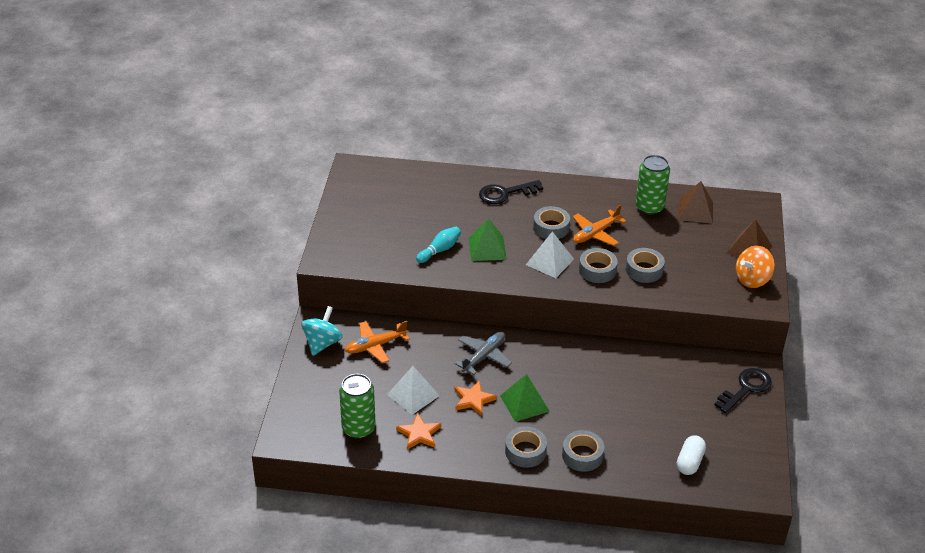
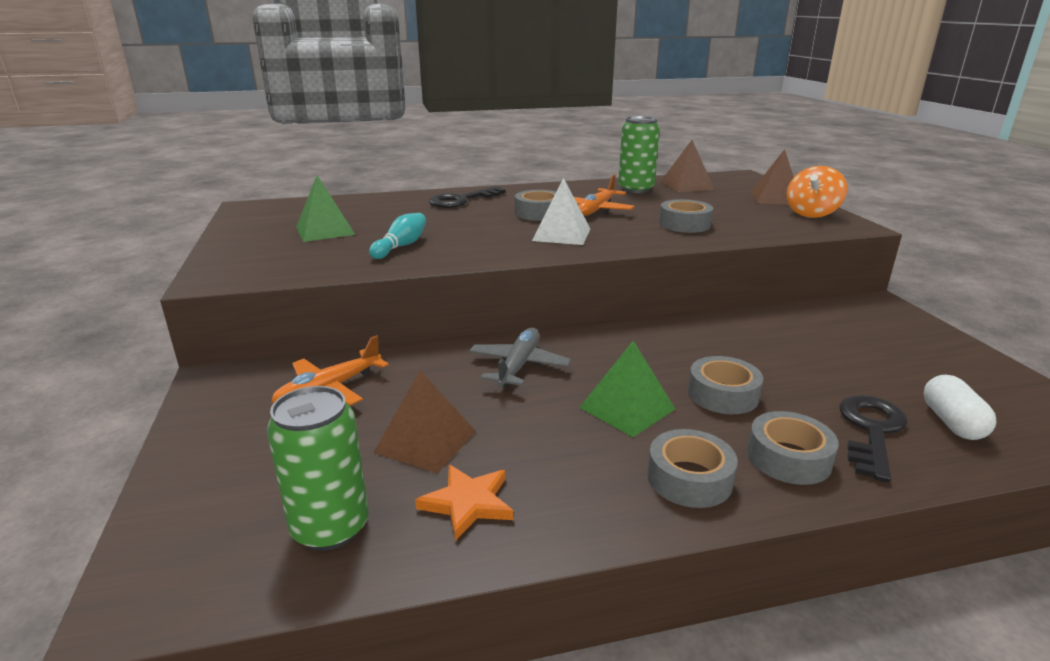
camera: 20 degrees left, 15 degrees down
(322, 343) = (227, 406): turquoise spinning top -> none
(413, 395) = (426, 441): white pyramid -> brown pyramid
(473, 400) = (539, 423): orange star -> none
(487, 248) = (468, 236): green pyramid -> green pyramid (325, 230)
(597, 270) = (629, 232): grey tape -> grey tape (723, 394)
(746, 389) = (898, 326): black key -> black key (871, 431)

